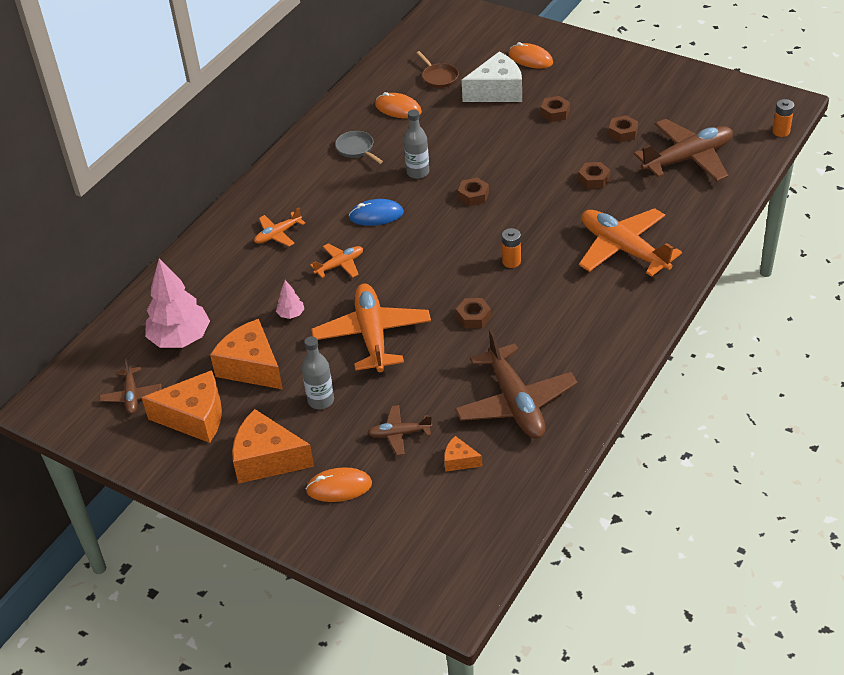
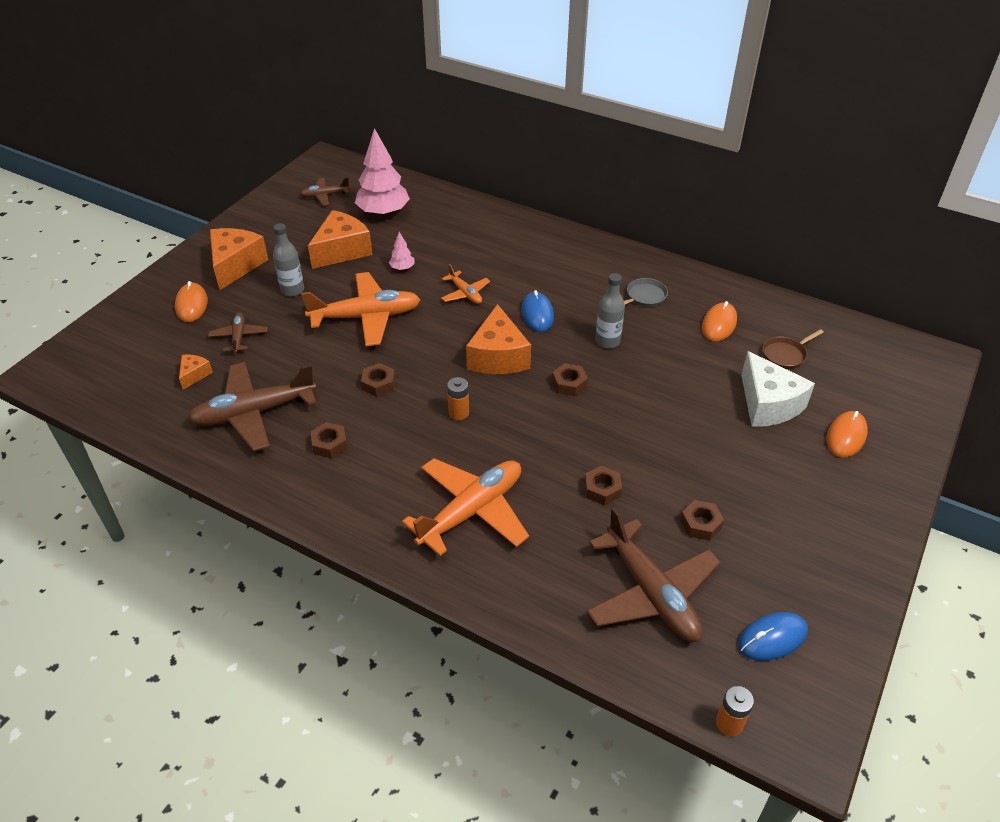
camera: 85 degrees right, 0 degrees up
(194, 417) = (293, 226): orange cheese -> orange cheese (498, 356)
(278, 234) = (511, 254): orange plane -> none
(555, 113) = (733, 457): brown nut -> brown nut (329, 444)
(715, 109) = (772, 638): none -> blue mouse

